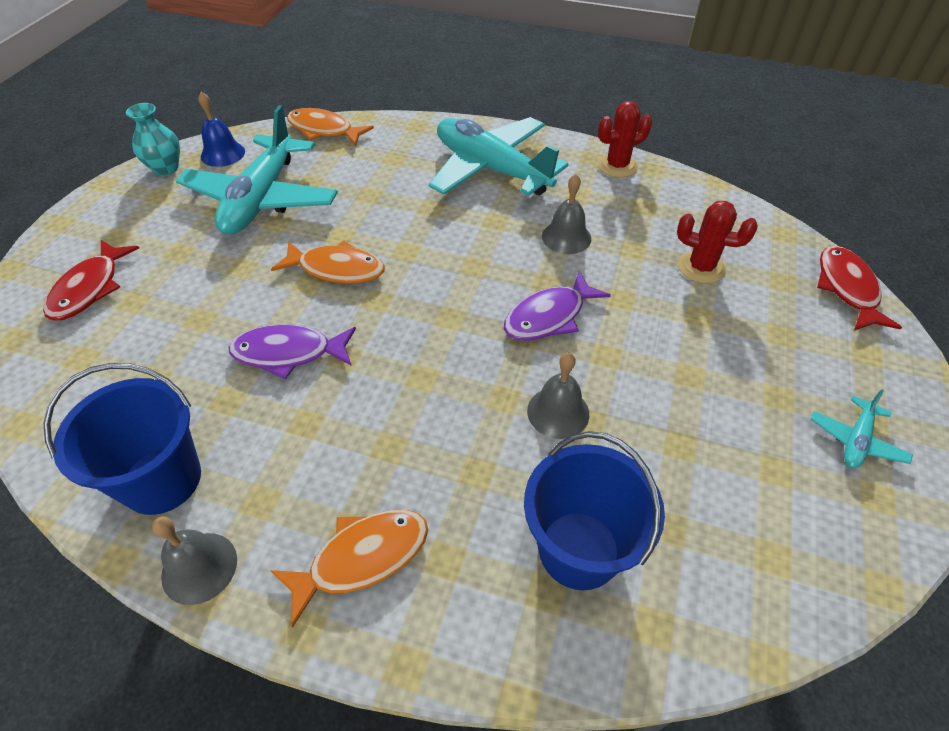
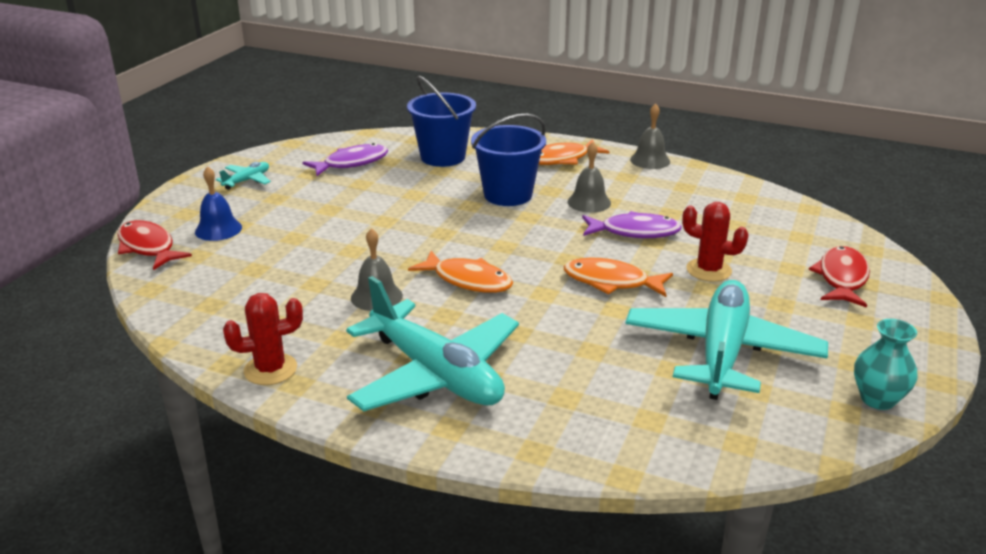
camera: 175 degrees left, 20 degrees down
(162, 480) = (692, 185): blue bucket -> blue bucket (508, 195)
(222, 154) = (813, 417): blue bell -> blue bell (218, 229)
(324, 130) = (679, 450): orange fish -> orange fish (468, 280)
(549, 316) = (420, 242): purple fish -> purple fish (351, 163)
(558, 412) = (434, 198): grey bell -> grey bell (589, 202)
(701, 267) = (262, 267): red cactus -> red cactus (708, 270)
(847, 289) = (148, 247): red fish -> red fish turned 135 degrees clockwise

